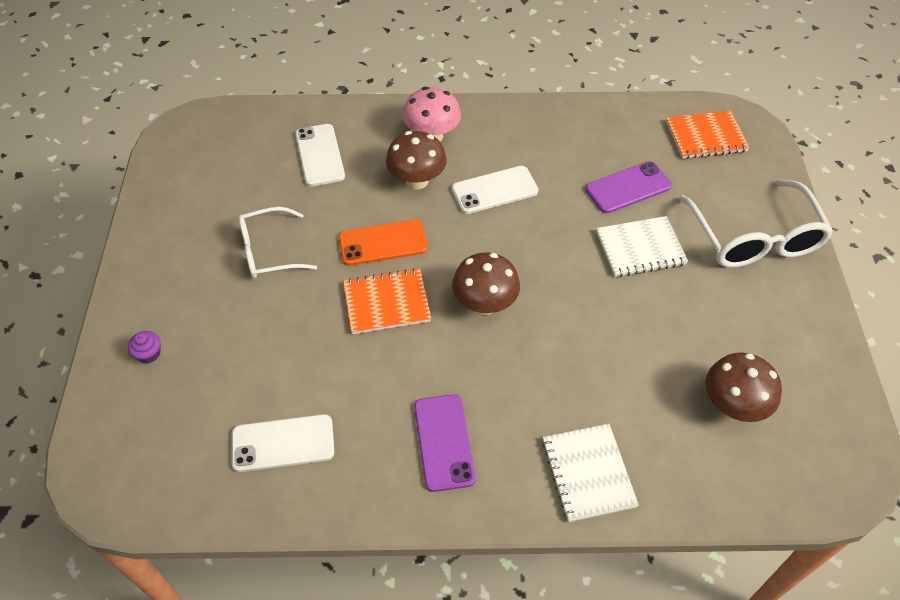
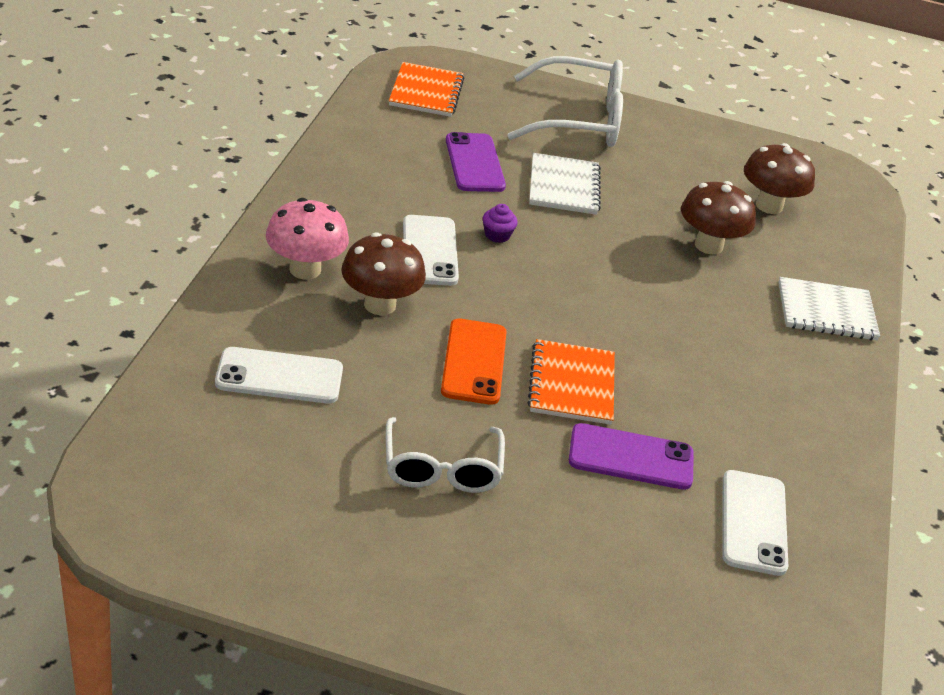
camera: 80 degrees left, 15 degrees down
(149, 353) = (581, 631): purple cupcake -> purple cupcake (497, 235)
(444, 442) = (775, 394): purple phone -> purple phone (631, 457)
(484, 304) = (600, 311): brown mushroom -> brown mushroom (708, 245)

